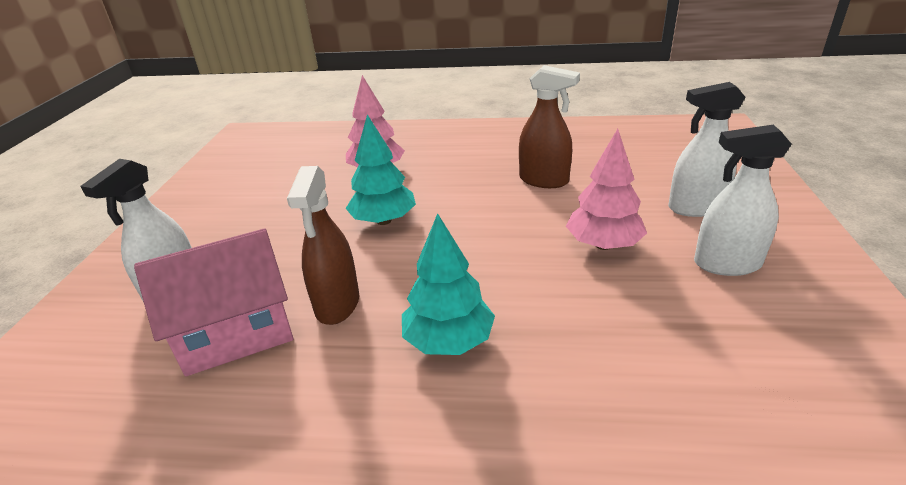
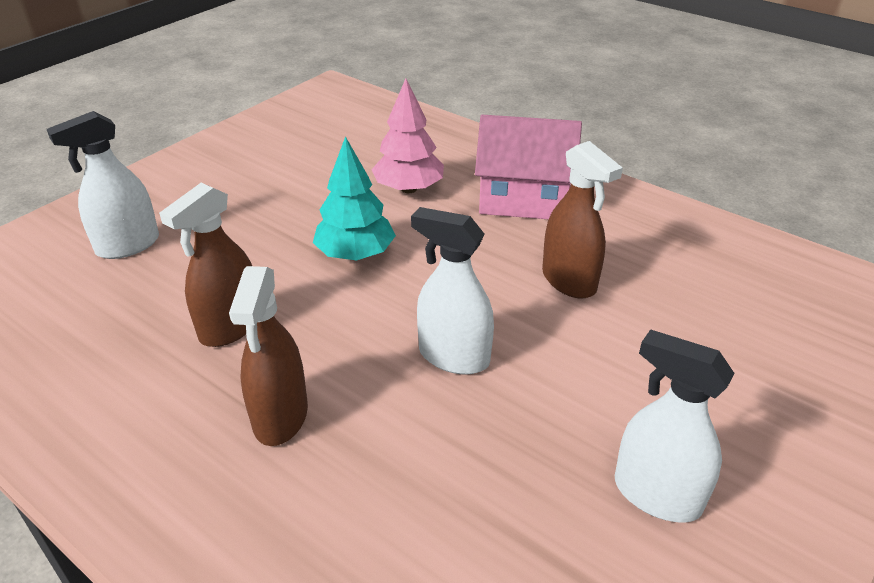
camera: 30 degrees right, 5 degrees up
(236, 333) = (133, 313): pink house -> pink house (523, 200)
(448, 341) = (280, 417): turquoise tree -> brown spray bottle
(603, 244) = (542, 394): pink tree -> none
(695, 208) = (711, 404): white spray bottle -> white spray bottle (453, 356)

